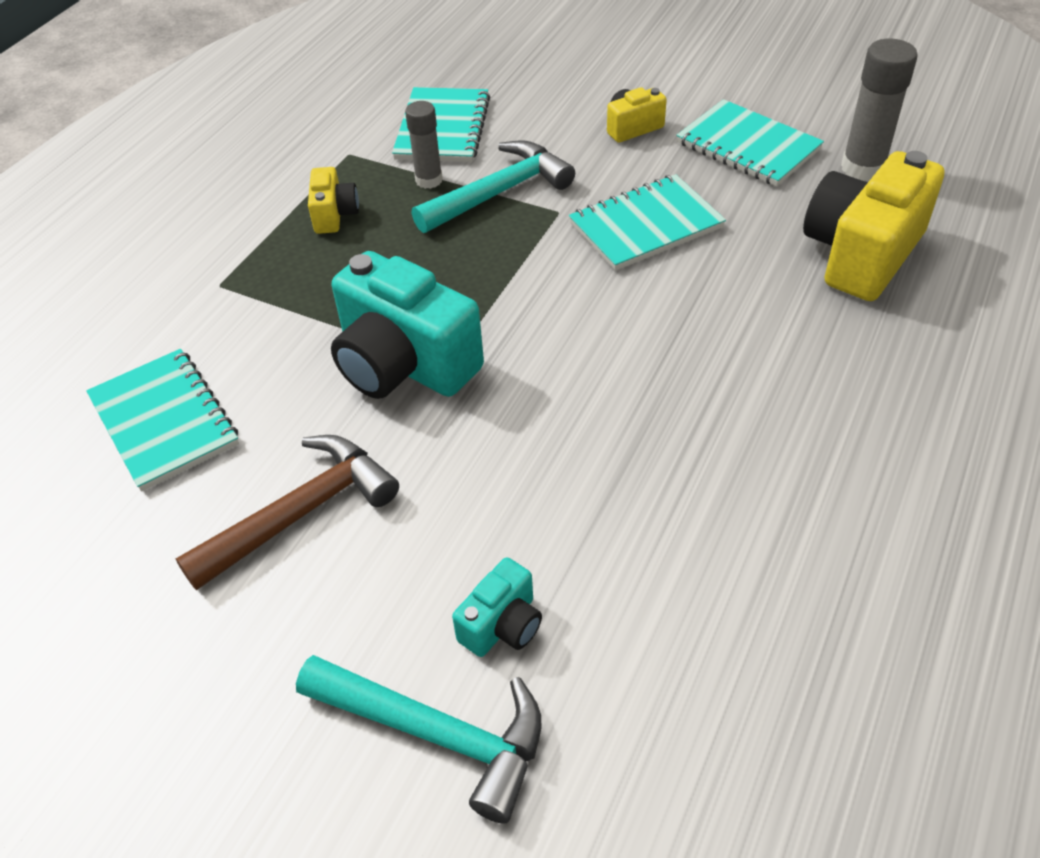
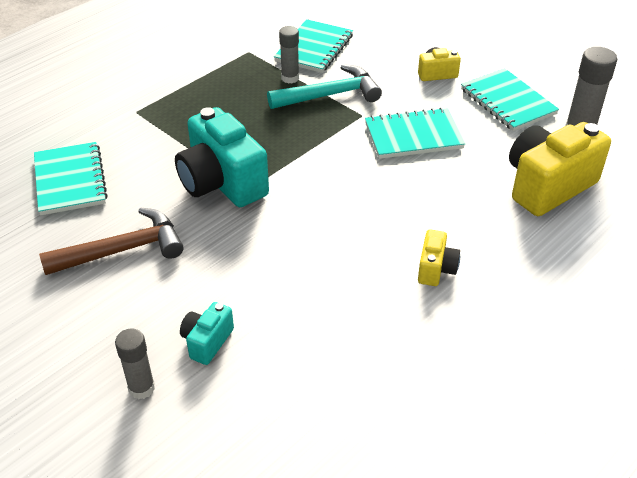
camera: 15 degrees right, 5 degrees down
(334, 215) = (222, 86): yellow camera -> yellow camera (436, 269)
(436, 733) = (141, 388): turquoise hammer -> grey glue stick
(502, 625) = (207, 342): turquoise camera -> turquoise camera turned 150 degrees clockwise

